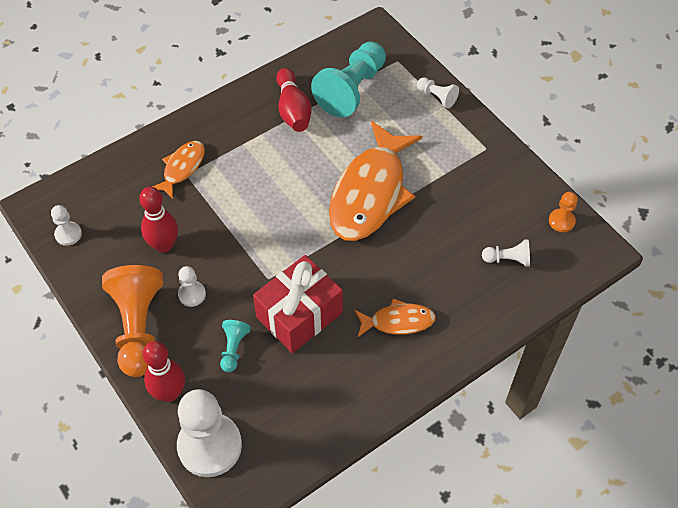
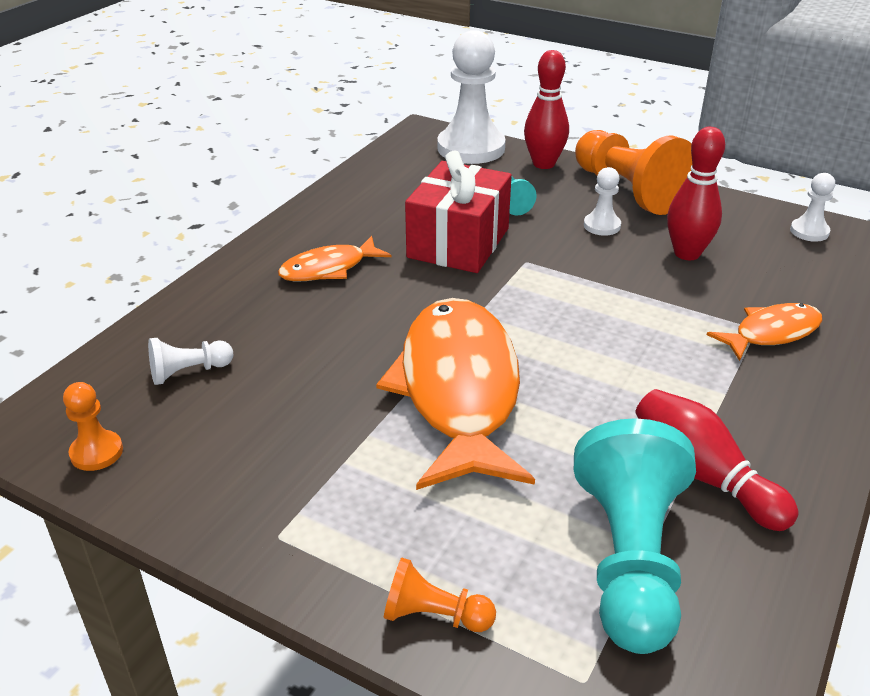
camera: 155 degrees right, 20 degrees down
(182, 168) = (771, 333): orange fish -> orange fish turned 120 degrees counterclockwise
(437, 97) = (434, 615): white pawn -> orange pawn

